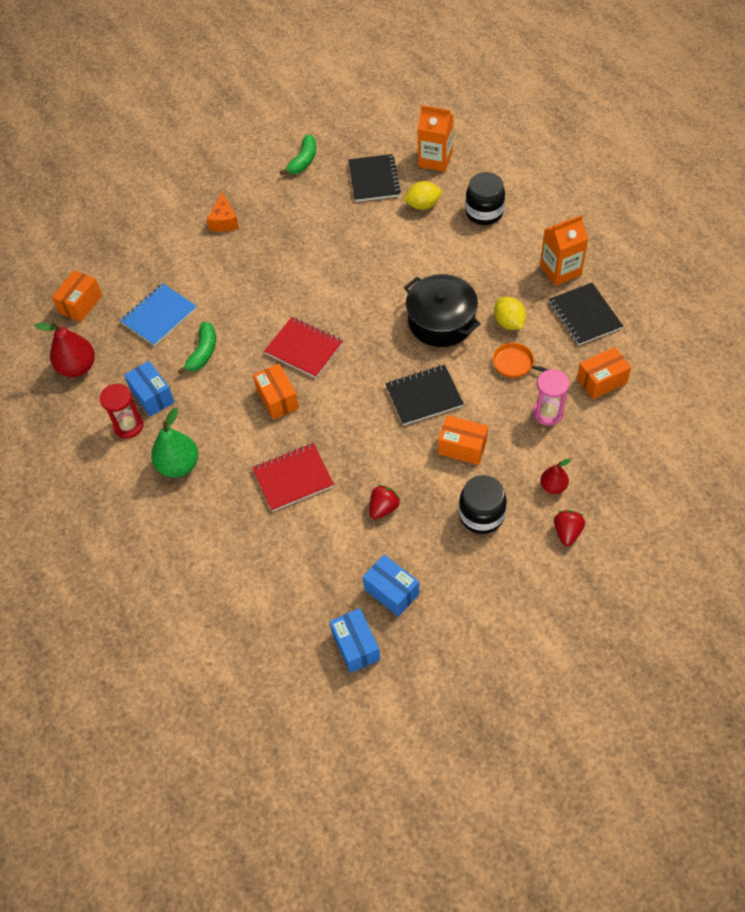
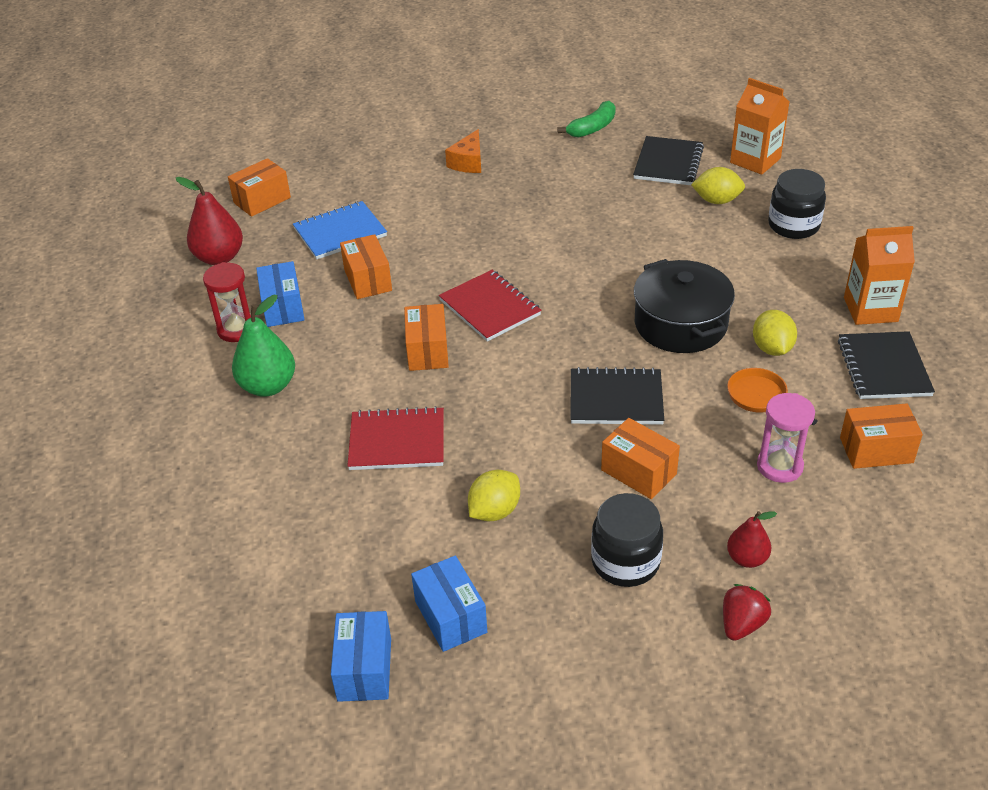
camera: 20 degrees right, 15 degrees down
(203, 352) = (368, 280): green banana -> orange box
(383, 508) = (494, 511): red strawberry -> yellow lemon

